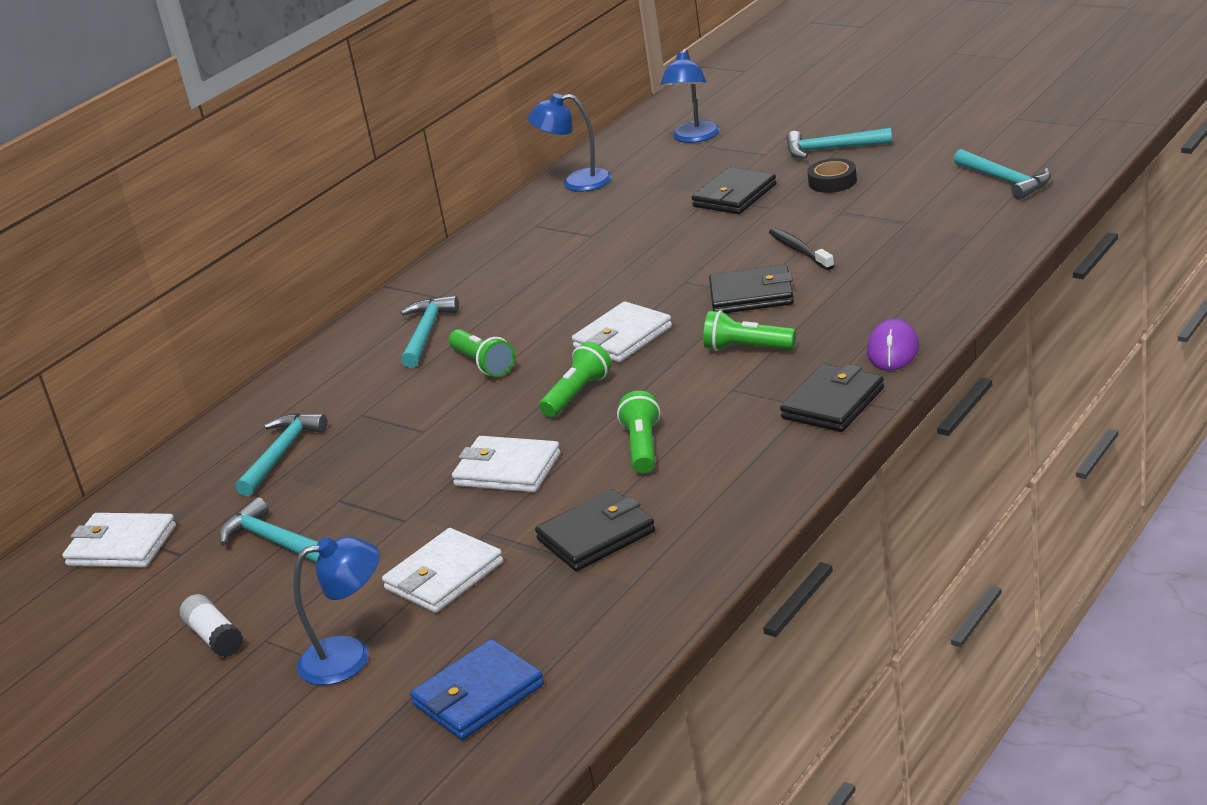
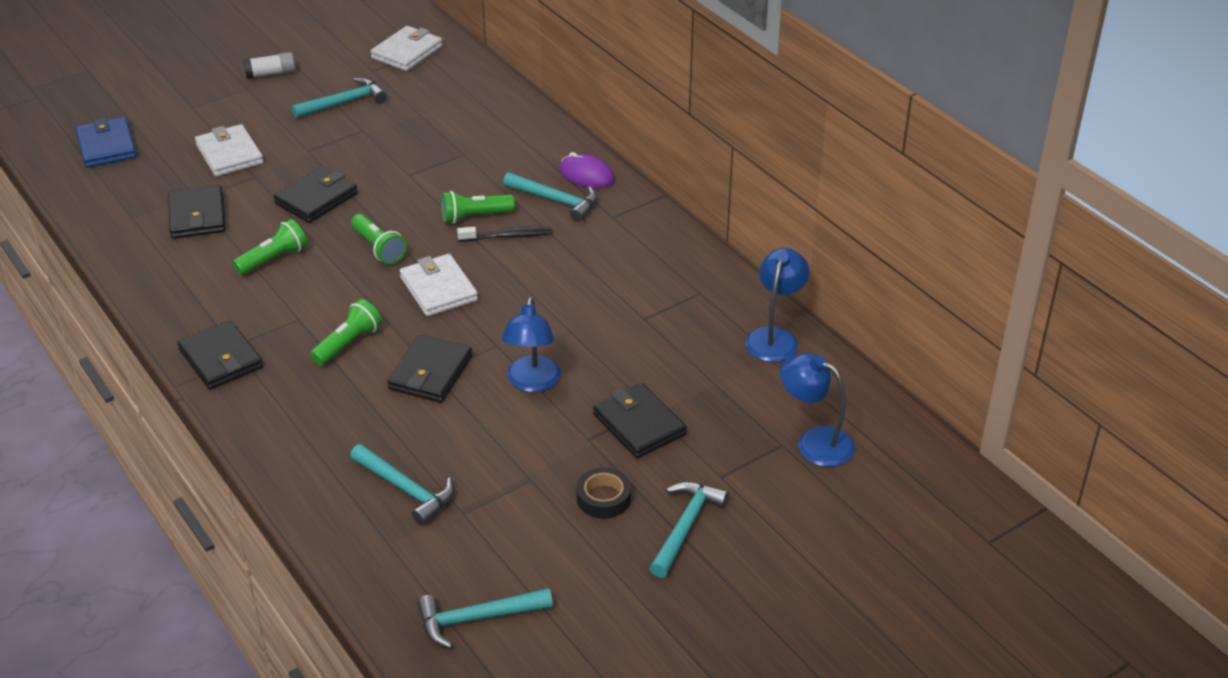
camera: 105 degrees right, 10 degrees up
(281, 454) = (448, 117): turquoise hammer -> turquoise hammer (405, 489)
(350, 657) = (195, 112): blue lamp -> blue lamp (532, 383)
(507, 470) = (316, 199): white wallet -> black wallet
(643, 447) = (273, 259): green flashlight -> green flashlight turned 60 degrees counterclockwise
(799, 250) = (481, 426): black toothbrush -> black toothbrush (508, 236)
(893, 350) = (256, 415): purple mouse -> purple mouse (586, 175)

